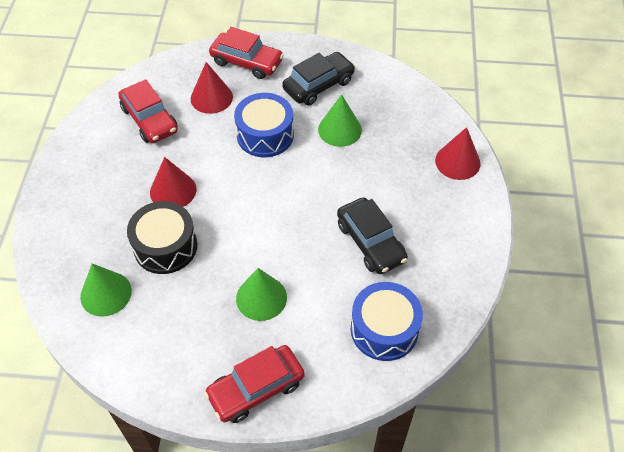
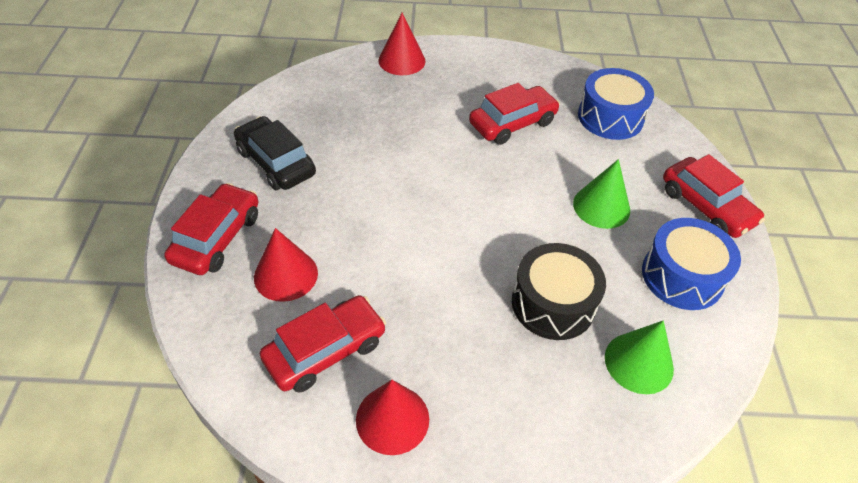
camera: 95 degrees left, 5 degrees down
(173, 190) = (461, 305): red cone -> red cone (392, 419)
(265, 135) = (361, 212): blue drum -> blue drum (682, 276)
(339, 129) = (354, 144): green cone -> none
(370, 242) = (512, 123): black car -> red car

